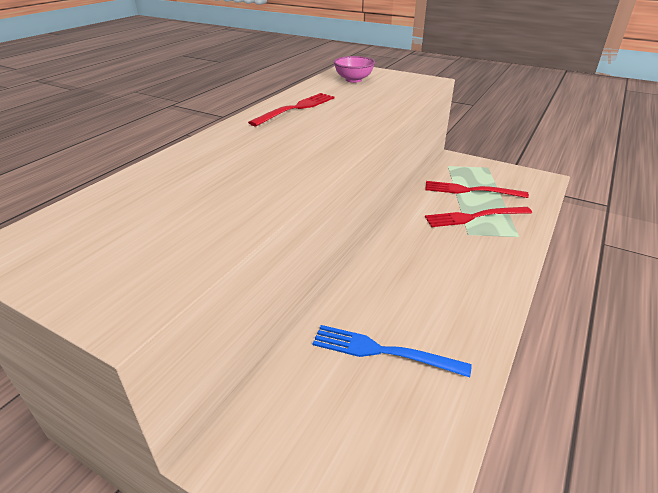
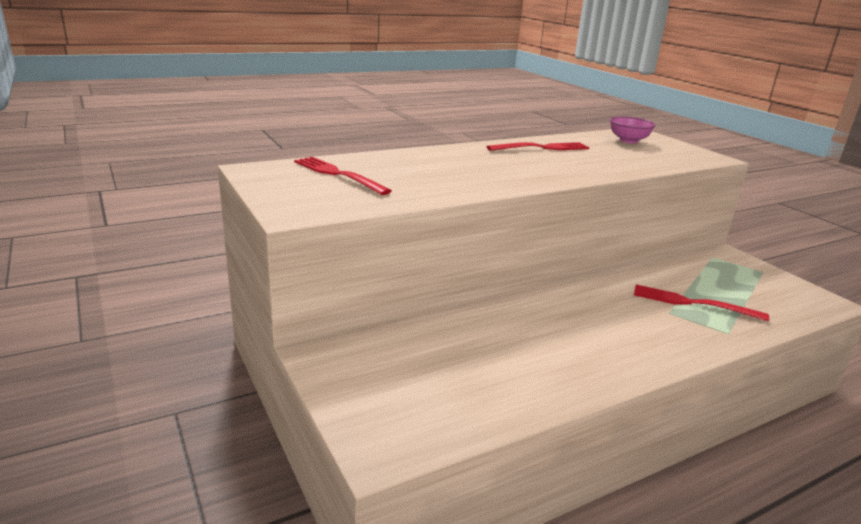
camera: 30 degrees right, 10 degrees down
(382, 351) = (490, 353): blue fork -> none
(470, 190) = (714, 283): red fork -> red fork (337, 174)

